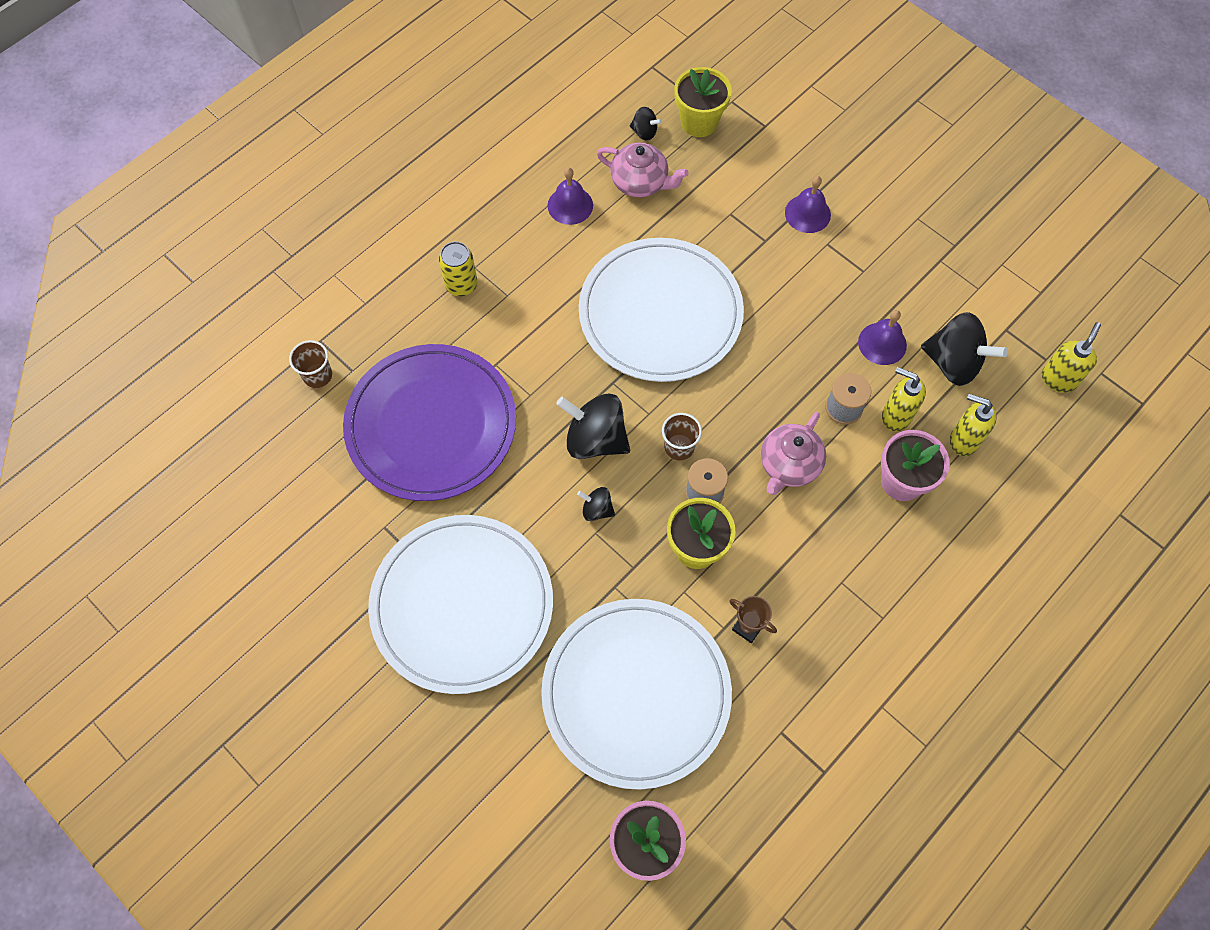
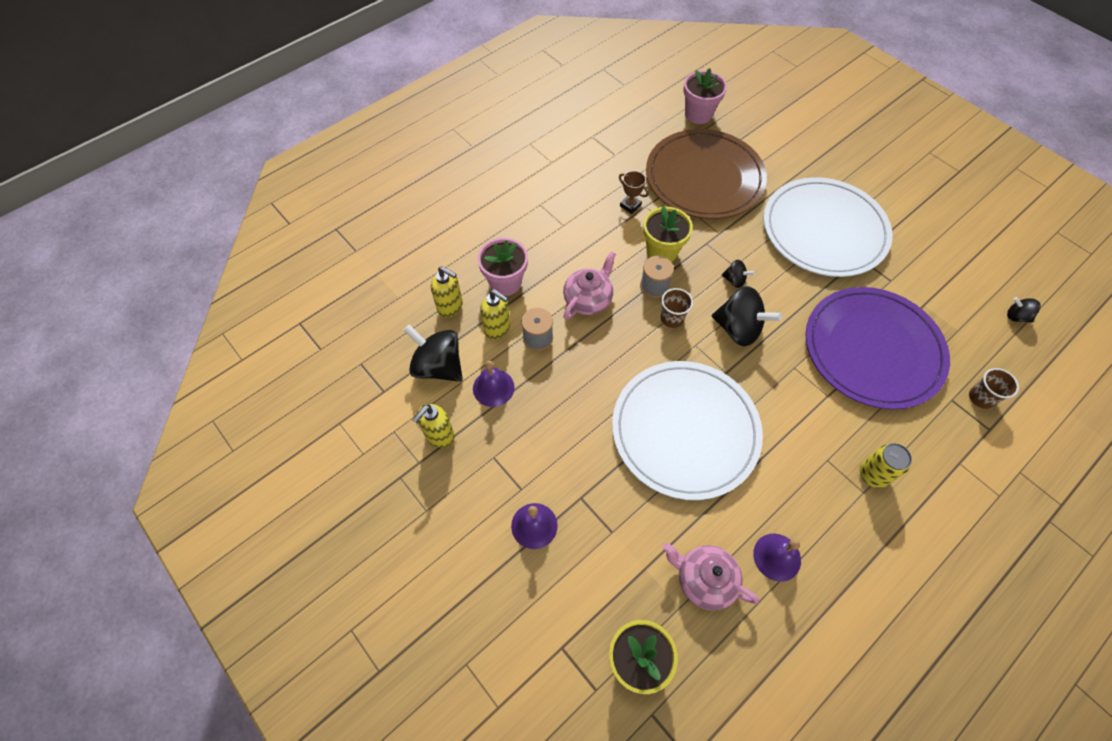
camera: 175 degrees left, 5 degrees down
(636, 693) = (704, 178): white plate -> brown plate
(644, 132) = (699, 650): black spinning top -> black spinning top (1016, 316)
(1058, 379) = (357, 347): yellow soap dispenser -> yellow soap dispenser (439, 436)

